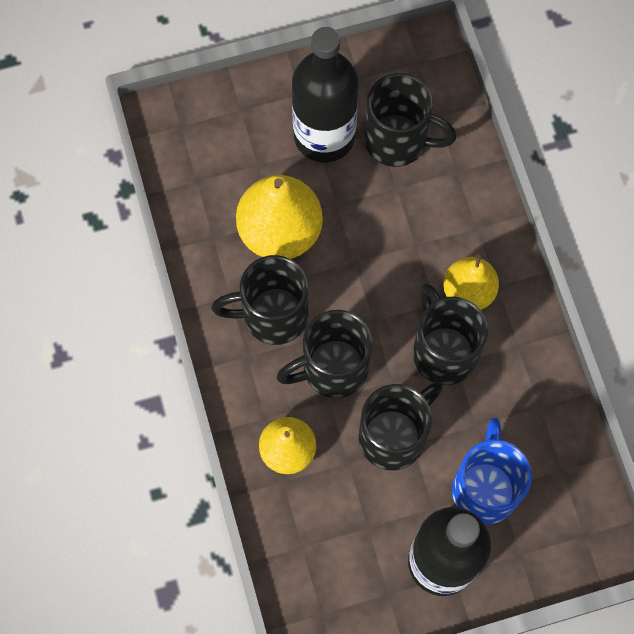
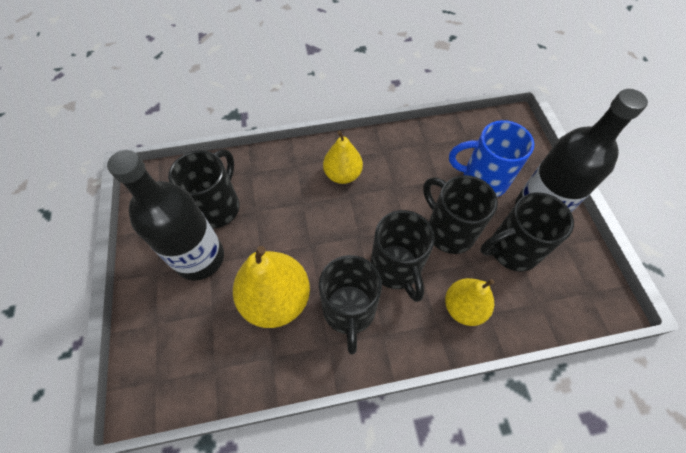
camera: 85 degrees left, 10 degrees down
(443, 351) = (385, 194): black mug -> black mug (512, 250)

